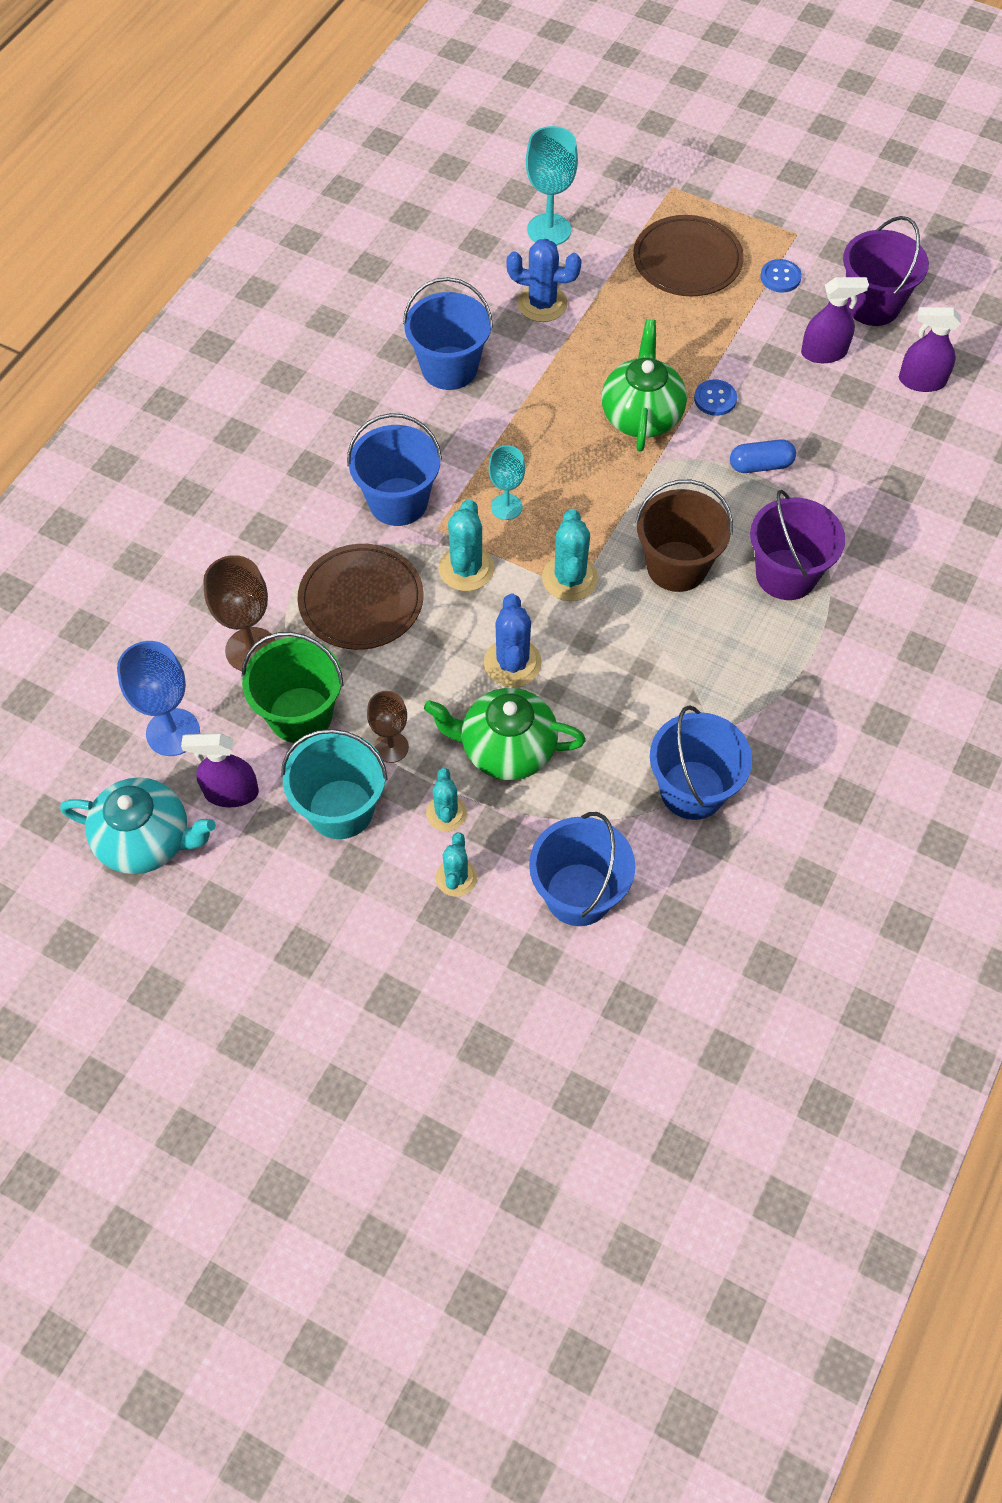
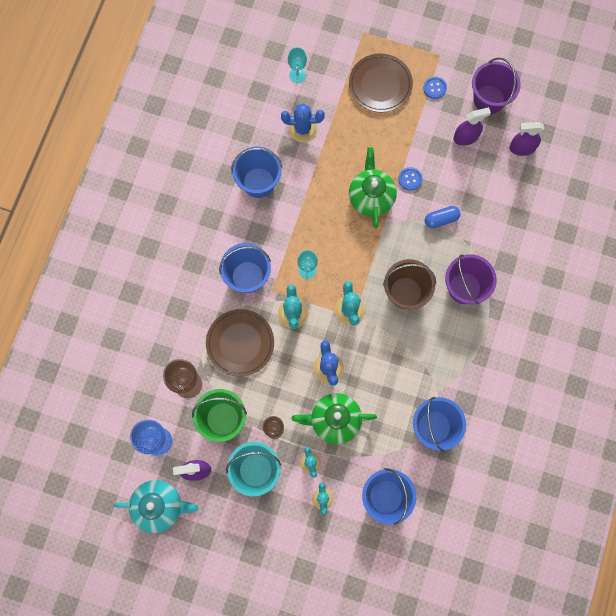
camera: 10 degrees left, 15 degrees up
(549, 230) = (297, 75): turquoise goblet -> turquoise goblet, size x0.64

